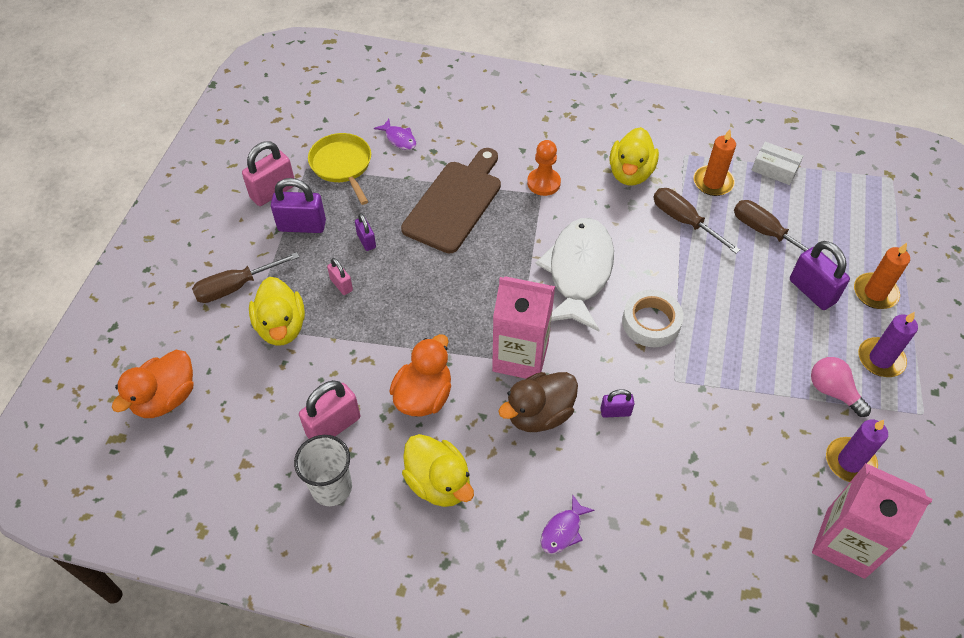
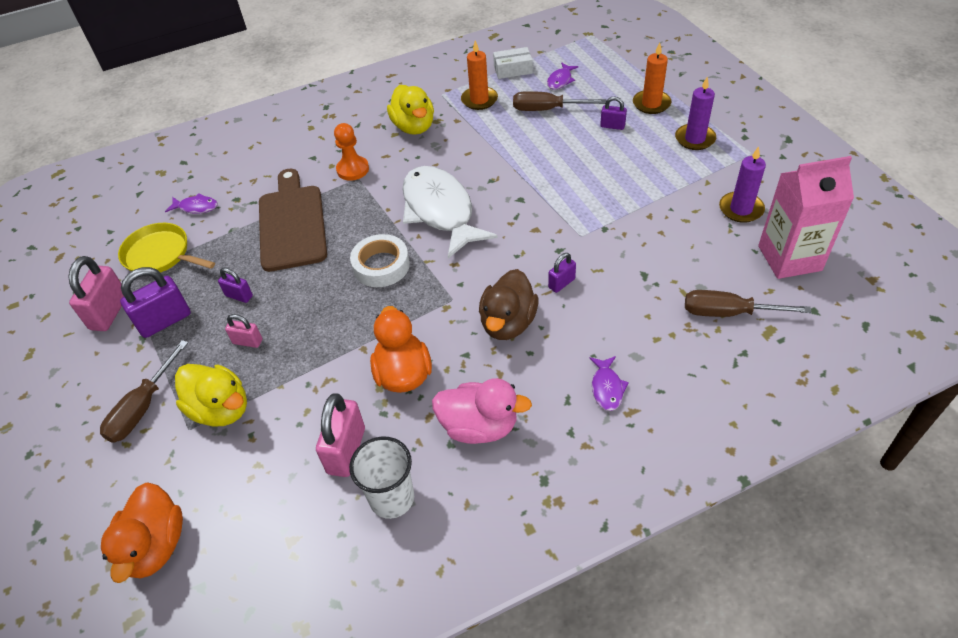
camera: 35 degrees left, 5 degrees down
(439, 483) = (479, 426): yellow duck -> pink duck
(520, 357) = (453, 294): pink carton -> none
(651, 322) = (527, 210): white tape -> white tape (381, 266)
(683, 220) = (483, 134): brown screwdriver -> brown screwdriver (727, 313)
(809, 210) = (560, 80): none -> purple fish
(812, 291) = (612, 126): purple padlock -> purple padlock, size x0.55
(833, 391) = (687, 175): pink light bulb -> none

